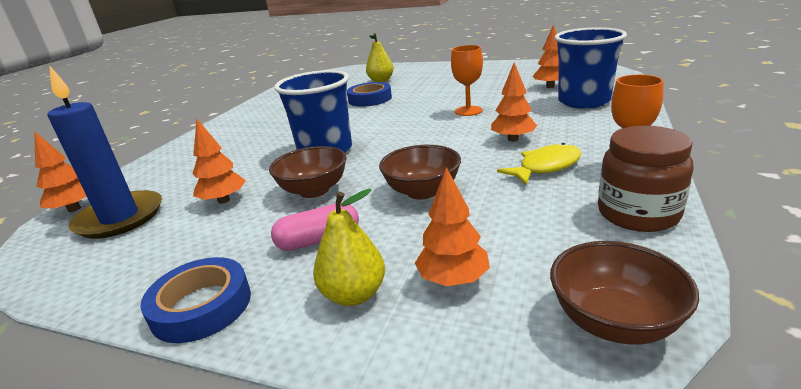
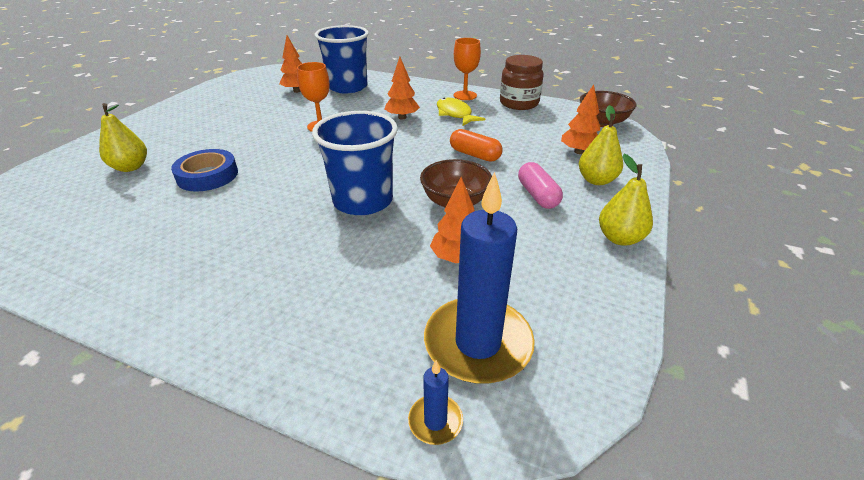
camera: 90 degrees left, 10 degrees up
(74, 209) = (435, 421): orange tree -> blue candle
(201, 306) = (619, 238): blue tape -> yellow pear
(422, 191) = (474, 155): brown bowl -> orange capsule

